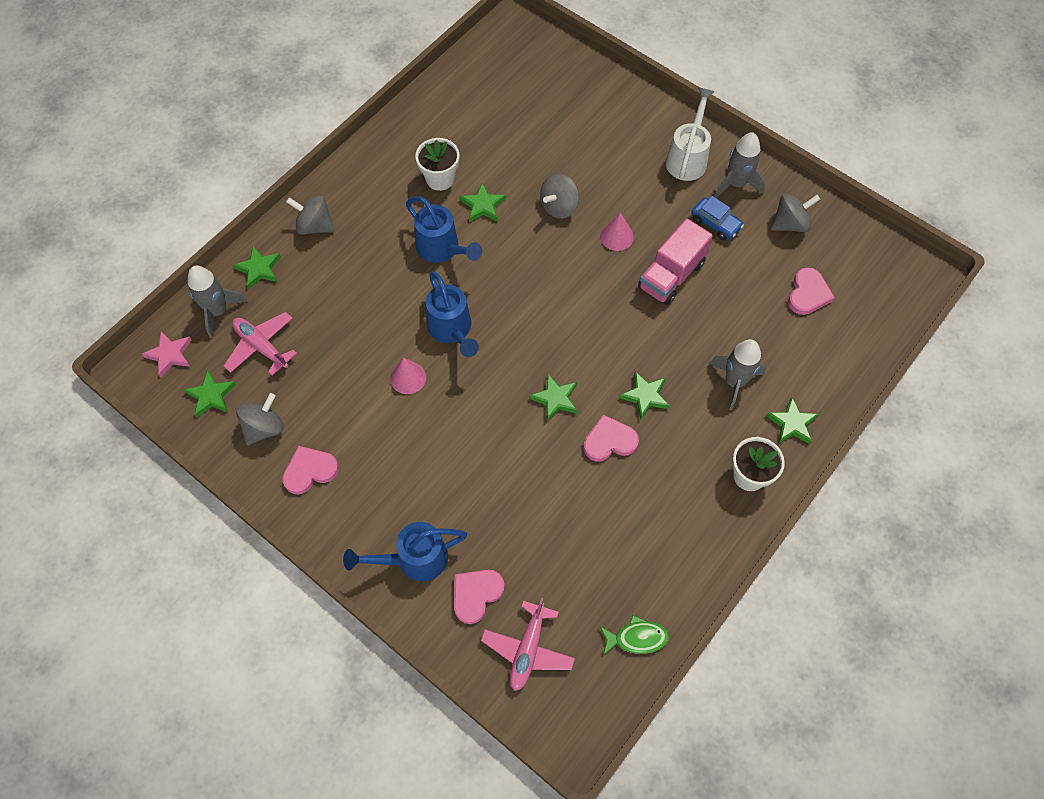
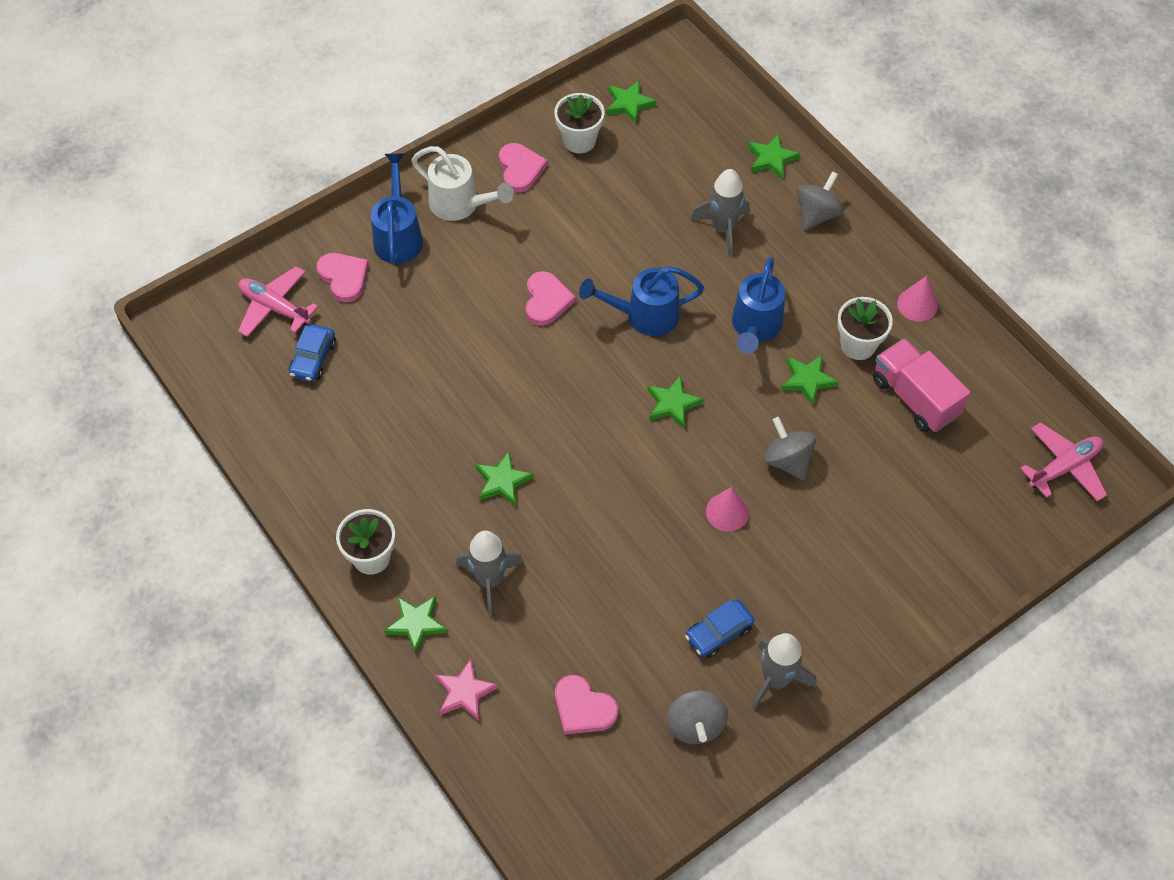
camera: 105 degrees right, 5 degrees down
(170, 355) = (686, 77): pink star -> pink star (464, 692)
(218, 311) = (727, 120): grey rocket -> grey rocket (723, 228)
(261, 346) = (673, 149): pink plane -> pink plane (1064, 467)
(264, 428) = (579, 140): grey spinning top -> white flower pot
(408, 377) = (598, 266): pink cone -> pink cone (917, 304)
(442, 249) = (755, 327): blue watering can -> blue watering can turned 45 degrees counterclockwise
(555, 399) = (528, 393): green star -> green star (672, 404)
(574, 591) = (313, 359): none -> blue car
(609, 441) = (461, 431): pink heart -> pink heart (546, 300)
(637, 638) = (246, 399): green fish -> none
(671, 275) = (654, 556): pink truck -> pink truck (914, 398)
(688, 158) = (832, 632): white watering can -> white watering can (460, 205)

